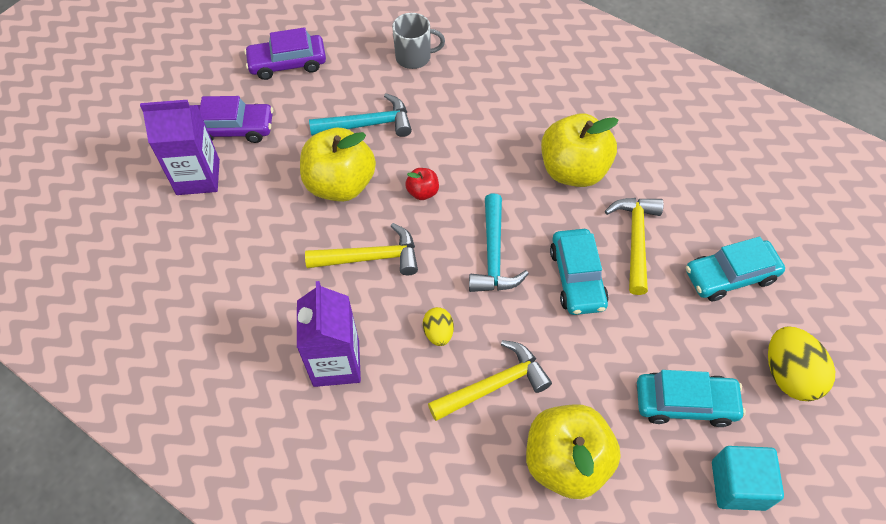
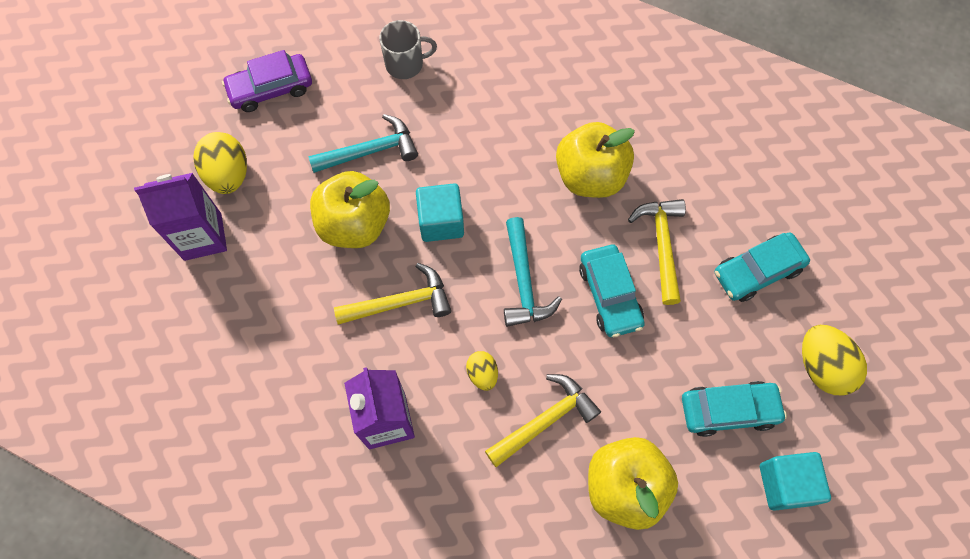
camera: 10 degrees left, 10 degrees up
(233, 128) = (228, 175): purple car -> yellow egg
(423, 192) = (441, 222): red apple -> turquoise cube

